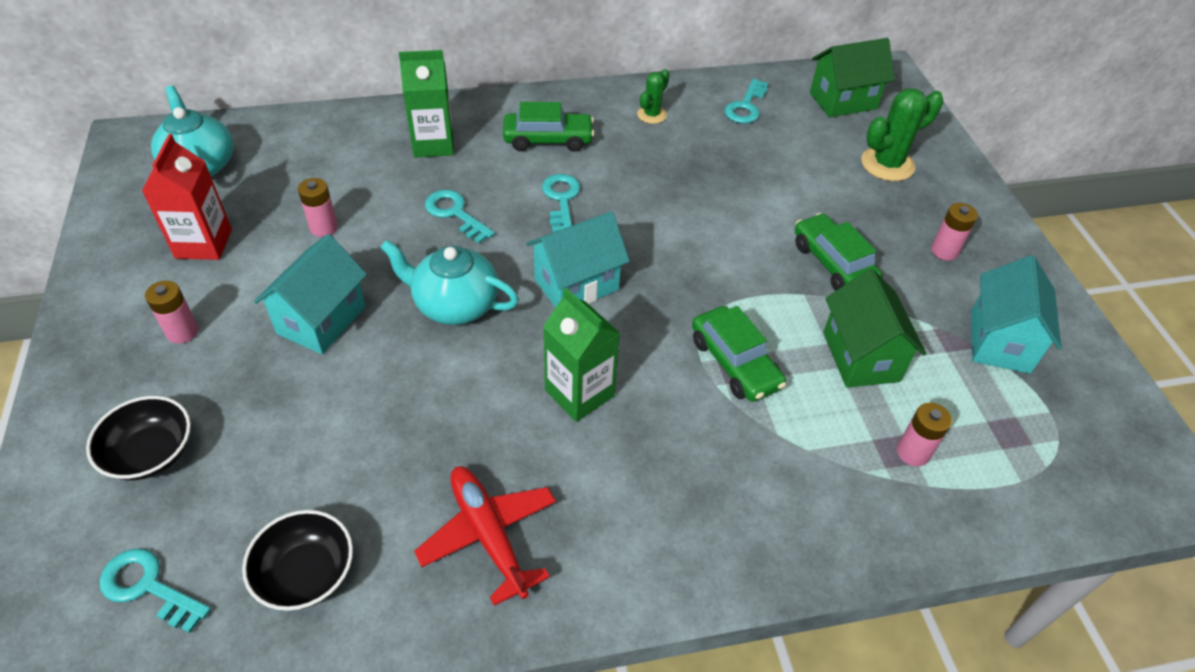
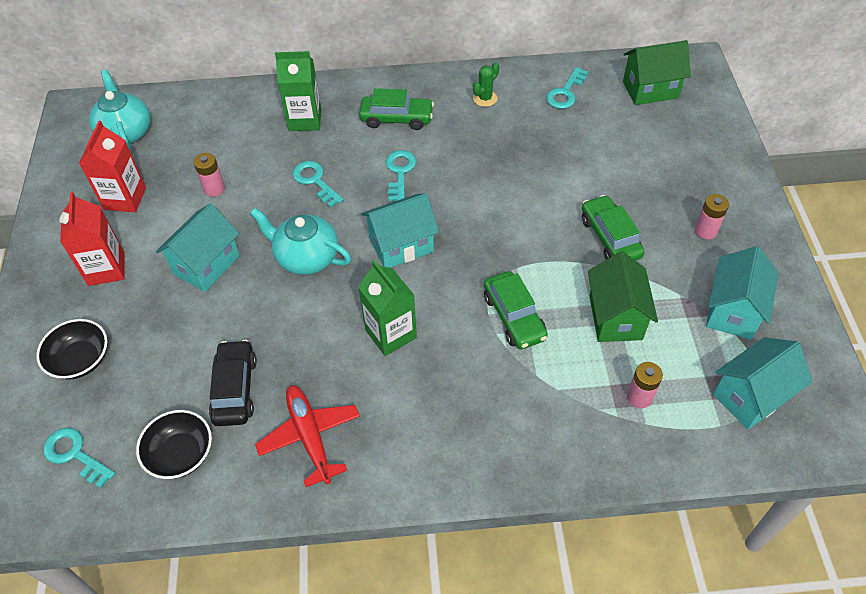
camera: 10 degrees right, 5 degrees up
(182, 332) = (106, 269): pink battery -> red carton
(376, 478) = (235, 389): none -> black car
(887, 164) = (675, 150): green cactus -> none
(1048, 442) = (751, 396): none -> turquoise house

